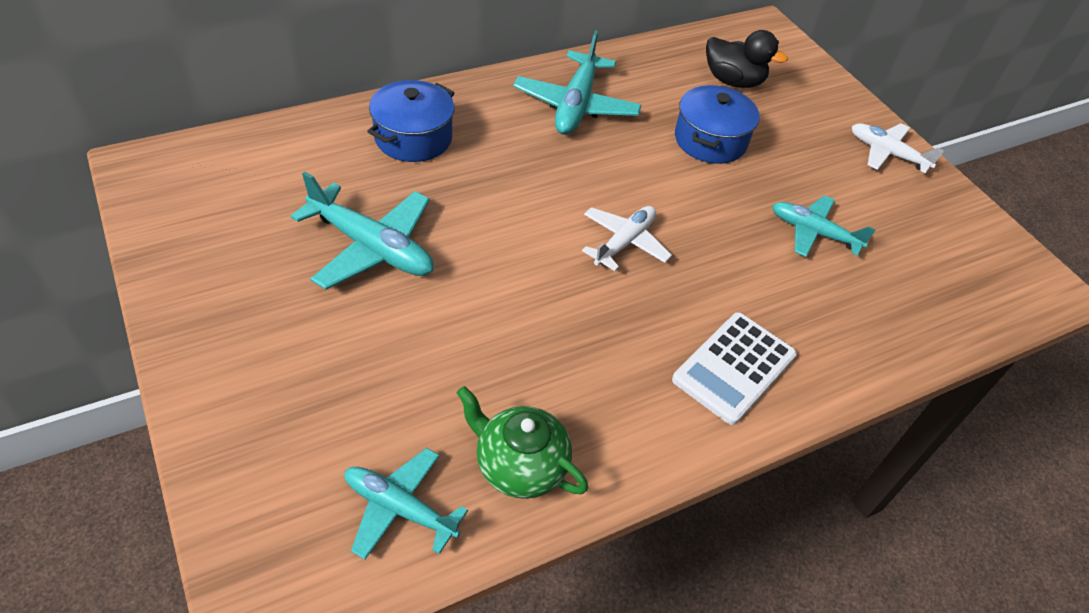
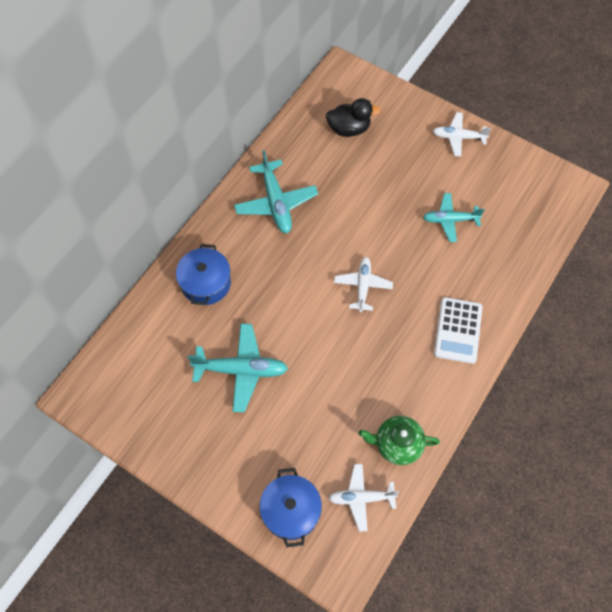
camera: 25 degrees left, 15 degrees up
(399, 508) = (361, 498): turquoise plane -> white plane
(710, 140) = (363, 185): blue pot -> blue pot (291, 511)

